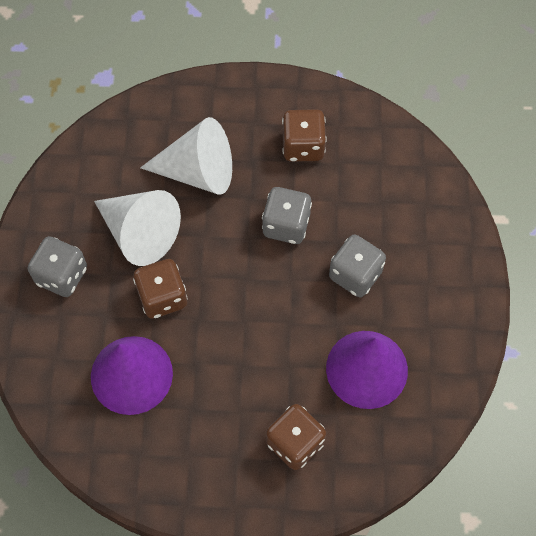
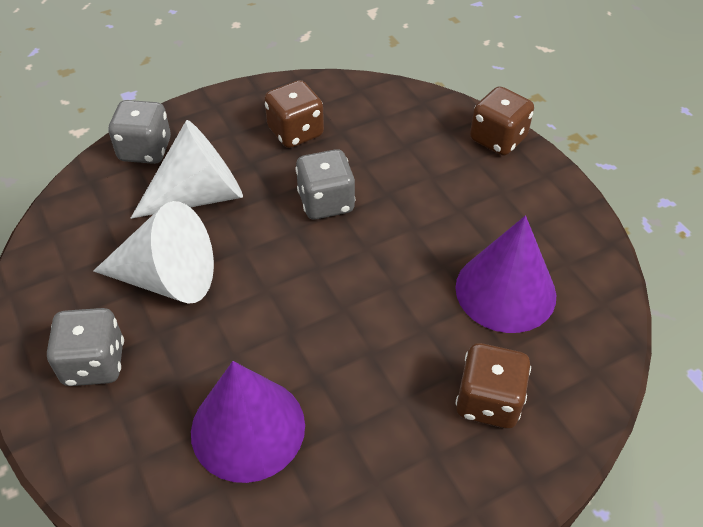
camera: 30 degrees left, 15 degrees down
(162, 297) = (234, 328): brown dice -> brown dice (498, 139)
(355, 275) = (428, 214): grey dice -> grey dice (145, 150)

